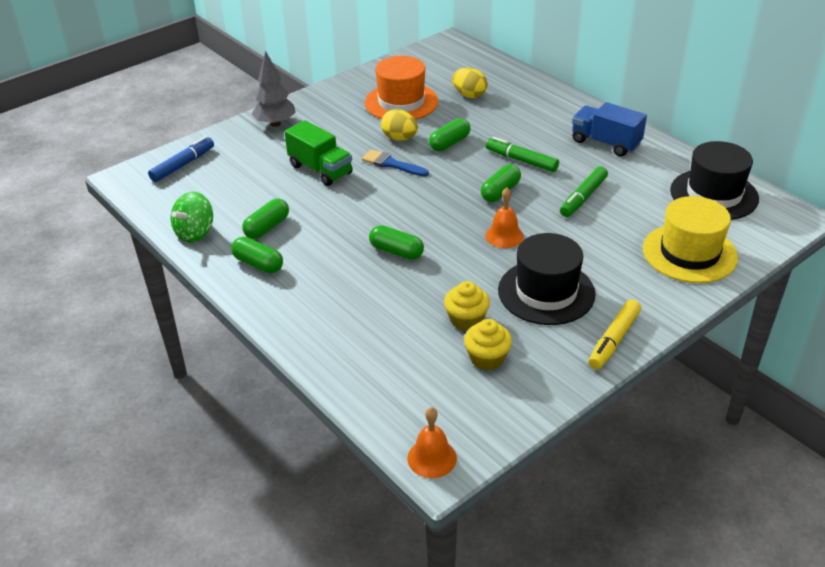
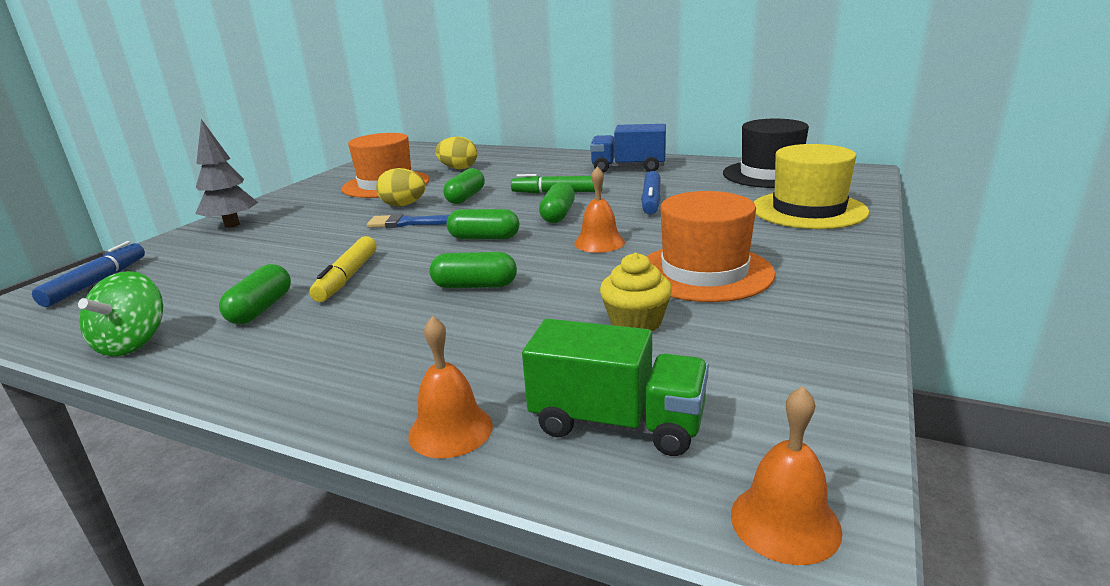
camera: 25 degrees left, 15 degrees down
(258, 264) = (263, 349): green capsule -> green capsule (484, 238)
(320, 169) = (315, 245): green truck -> green truck (617, 423)
(324, 355) = (450, 430): none -> orange bell
(487, 358) = (710, 353): yellow cupcake -> none
(546, 292) = (704, 272): black hat -> orange hat
(583, 197) = (651, 200): green marker -> blue marker
(613, 340) = (838, 290): yellow marker -> yellow marker (347, 277)

